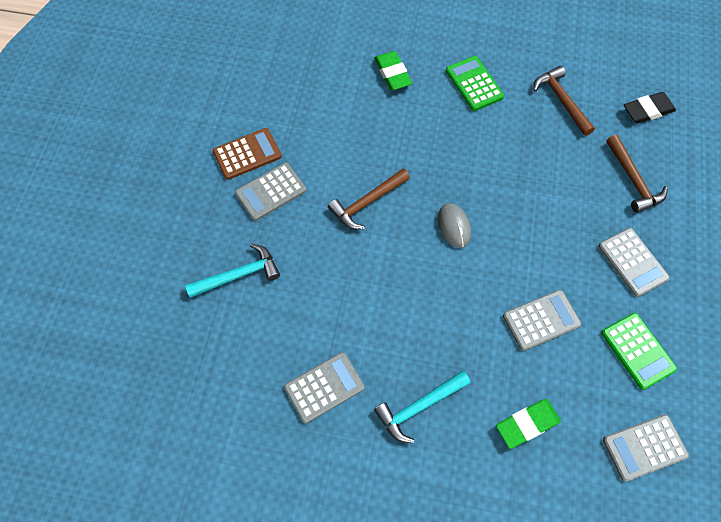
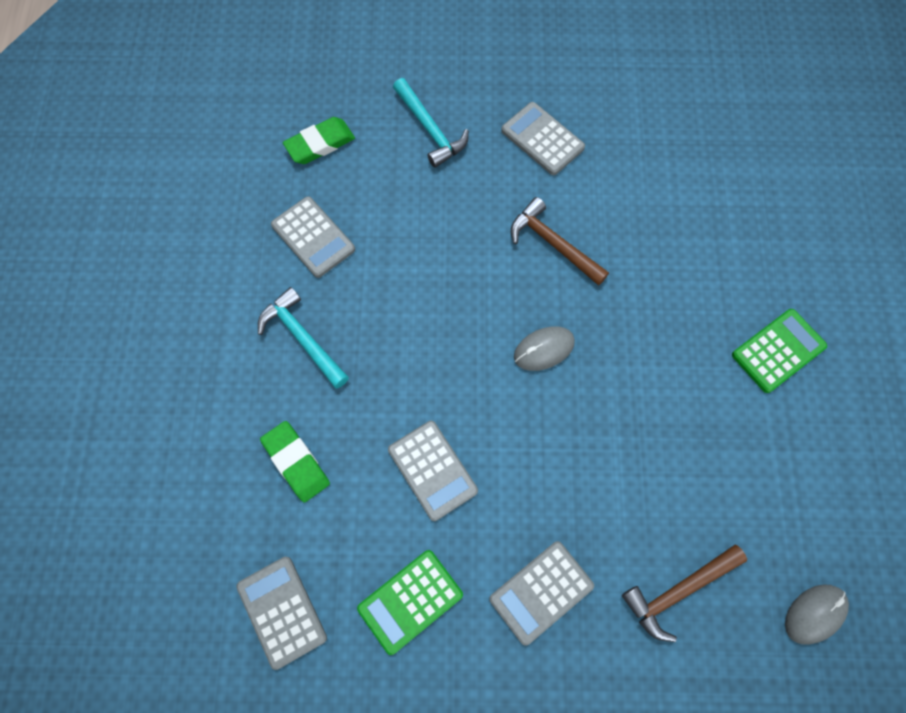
camera: 80 degrees right, 5 degrees up
(247, 154) = (587, 105): brown calculator -> none
(392, 73) = (760, 244): green eraser -> green eraser (320, 144)
(561, 101) = (789, 477): brown hammer -> none
(648, 110) = (814, 614): black eraser -> grey mouse

